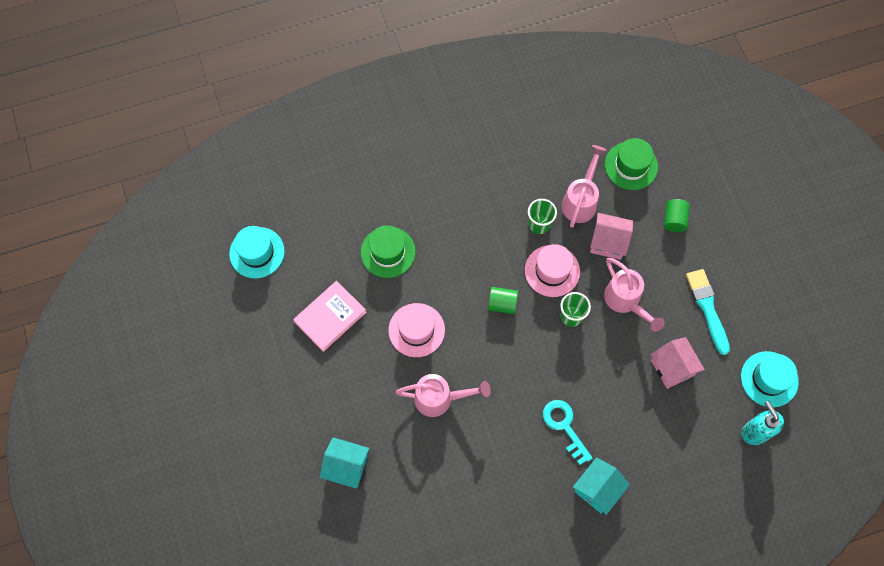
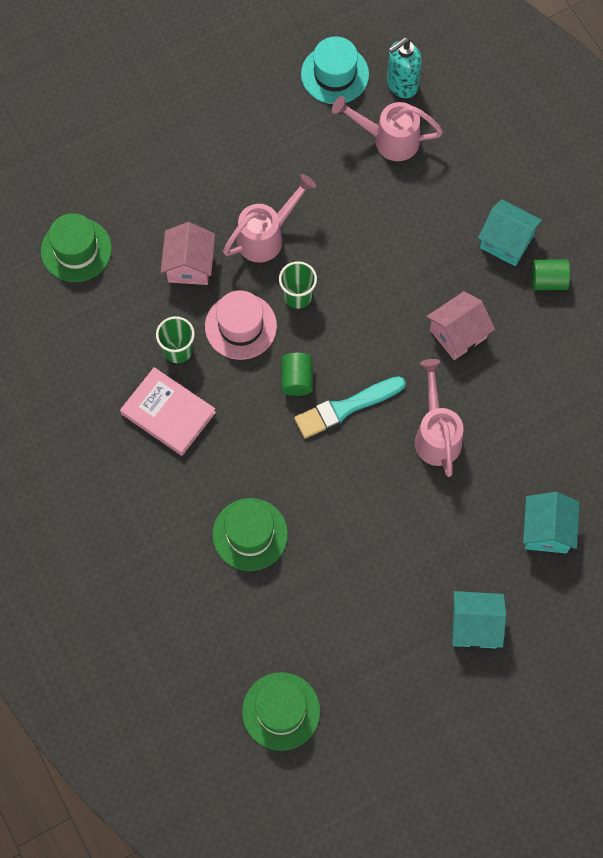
camera: 100 degrees left, 0 degrees up
(257, 252) = (281, 711): turquoise hat -> green hat
(285, 396) = (474, 626): none -> turquoise house
(330, 317) = (355, 591): pink book -> pink book (168, 413)
(416, 330) = (352, 478): pink hat -> none
(564, 426) = (440, 286): turquoise key -> none
(581, 200) = (135, 304): pink watering can -> pink watering can (388, 140)
(672, 367) = (341, 176): pink house -> pink house (458, 334)
(674, 220) = (146, 192): green cylinder -> green cylinder (548, 281)
(707, 308) = (258, 145): turquoise brush -> turquoise brush (346, 408)

